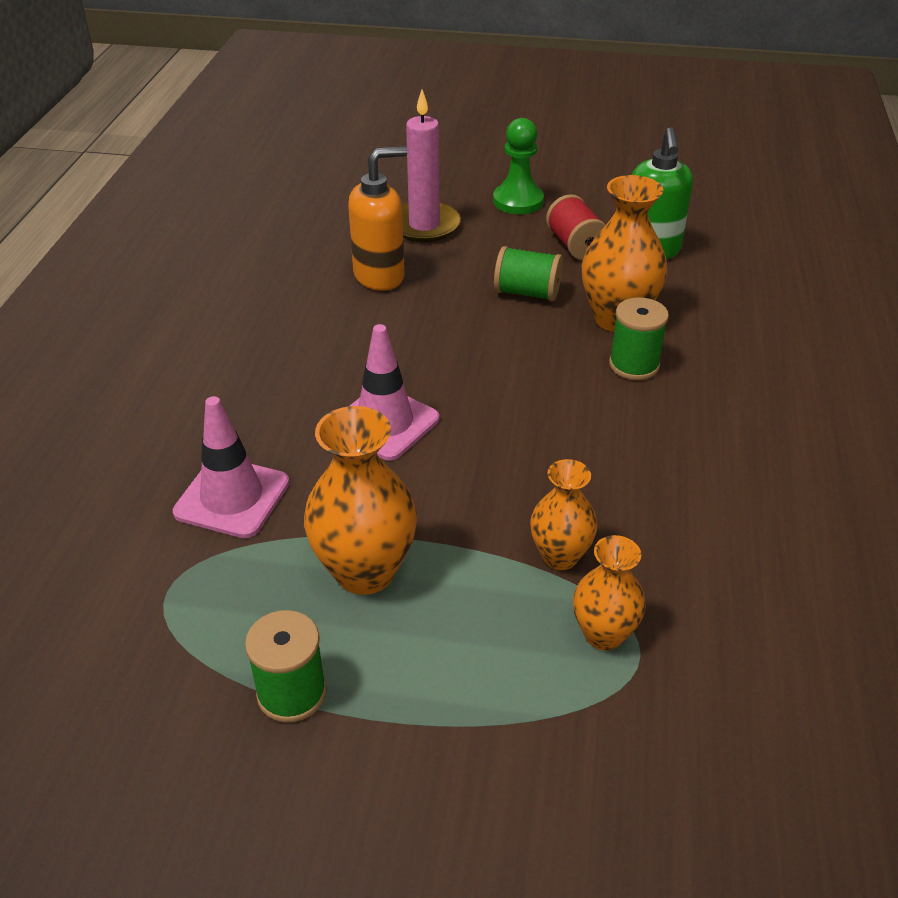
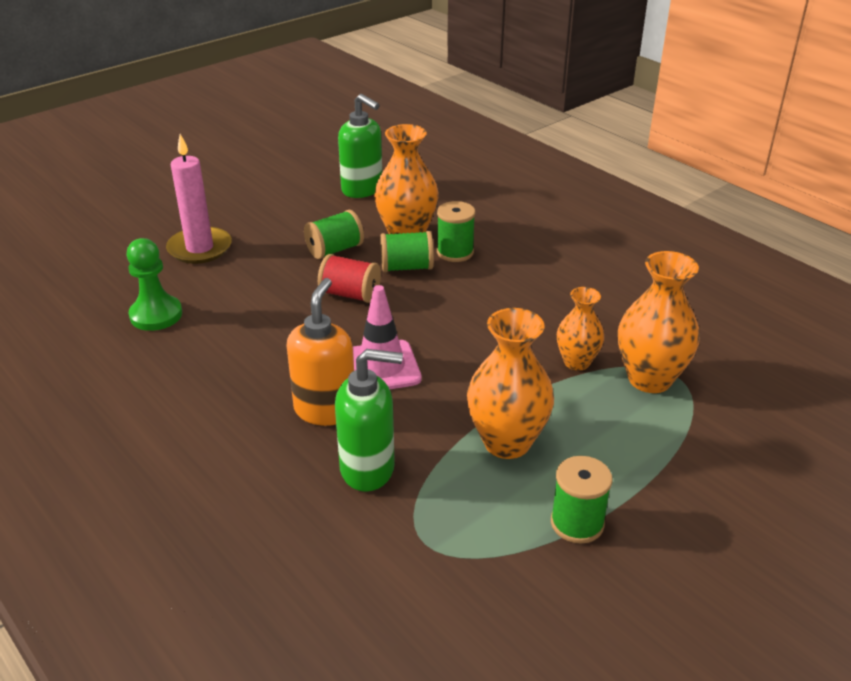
camera: 50 degrees left, 5 degrees down
(232, 497) = (368, 469): pink traffic cone -> green soap dispenser
(380, 276) = (225, 293): orange soap dispenser -> orange soap dispenser (325, 409)
(518, 201) = (236, 202): green pawn -> green pawn (156, 315)
(562, 350) = (407, 267): none -> green spool
(575, 245) = (316, 209): red spool -> red spool (350, 294)
(603, 634) = (649, 379): orange vase -> orange vase, size x1.63

